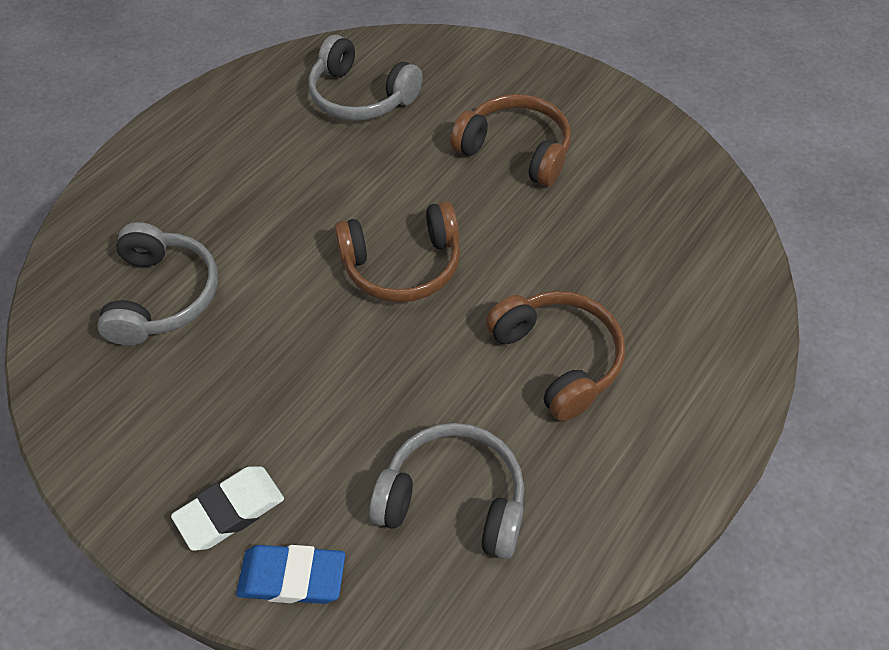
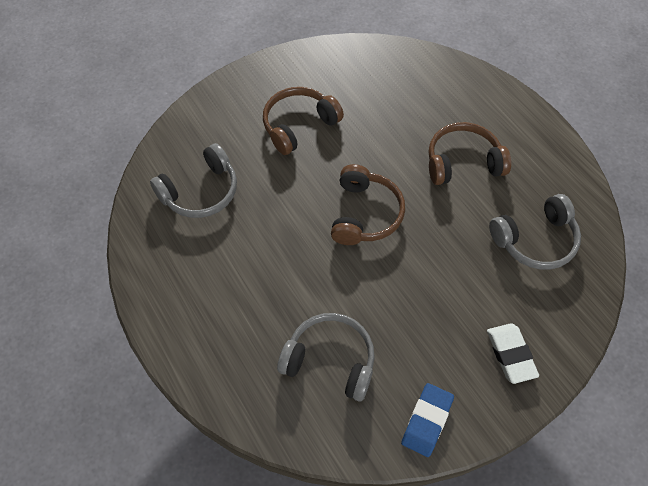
camera: 70 degrees left, 5 degrees up
(292, 577) = (561, 332): blue eraser -> blue eraser (427, 421)
(454, 499) = (535, 240): grey headphones -> grey headphones turned 150 degrees counterclockwise

